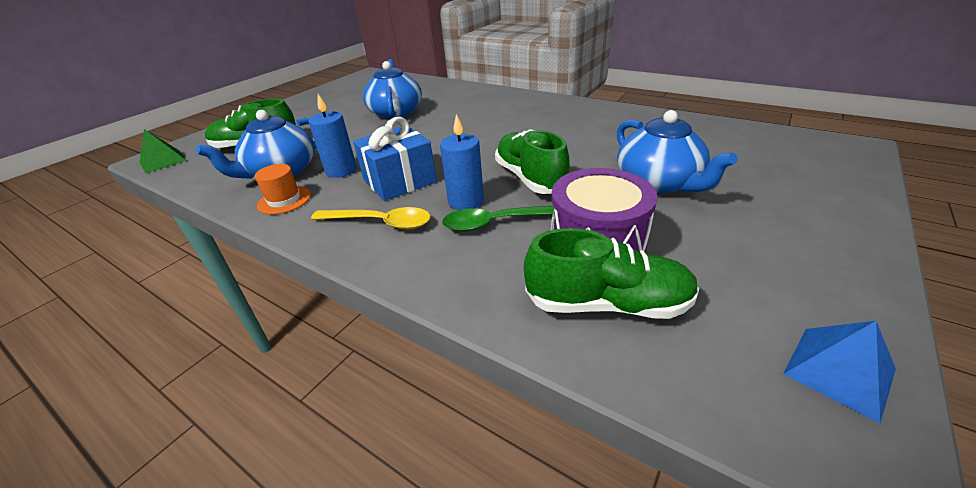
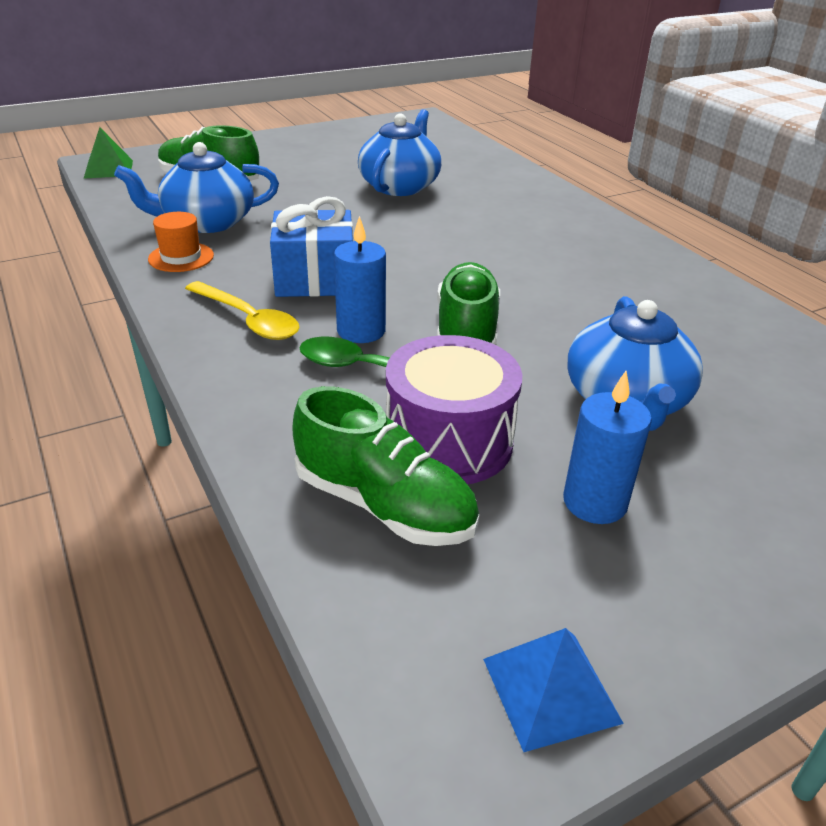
camera: 25 degrees right, 0 degrees up
(341, 170) = (267, 243): blue candle -> blue candle (595, 502)

